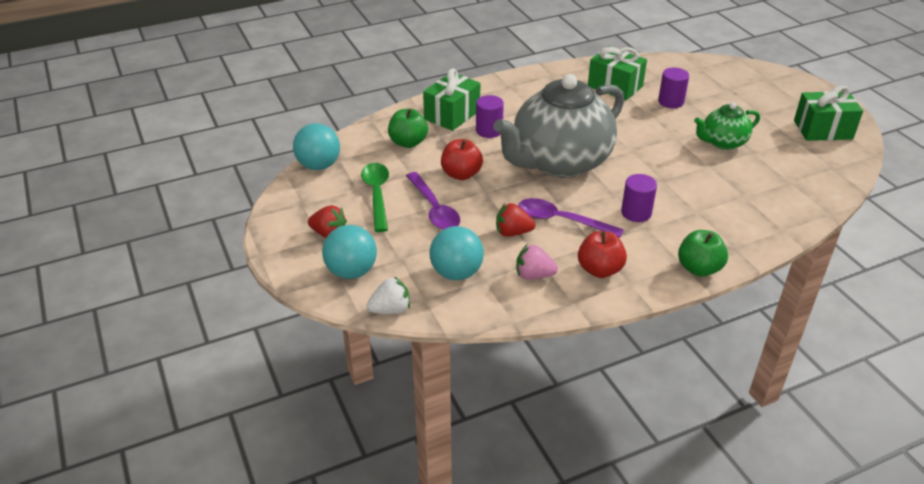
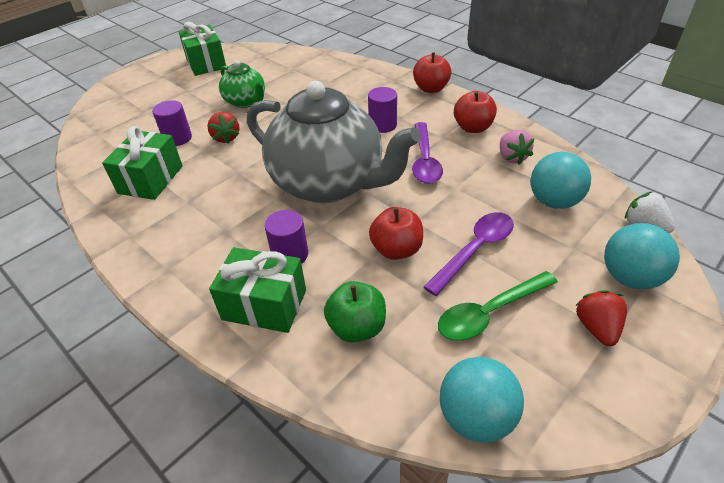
camera: 110 degrees left, 5 degrees up
(513, 232) = (466, 184): red strawberry -> red strawberry (226, 138)
(699, 268) = (431, 89): green apple -> red apple

